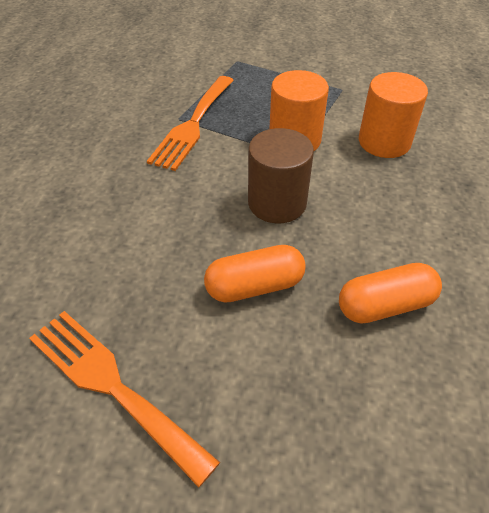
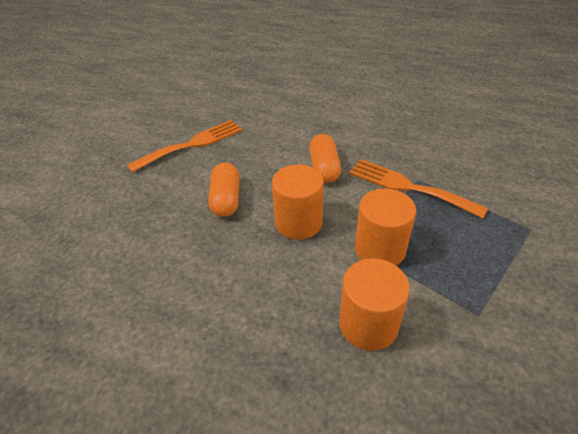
camera: 105 degrees right, 5 degrees down
(277, 203) = (298, 222): brown cylinder -> orange cylinder
(385, 305) = (179, 260): orange capsule -> orange capsule (324, 168)

